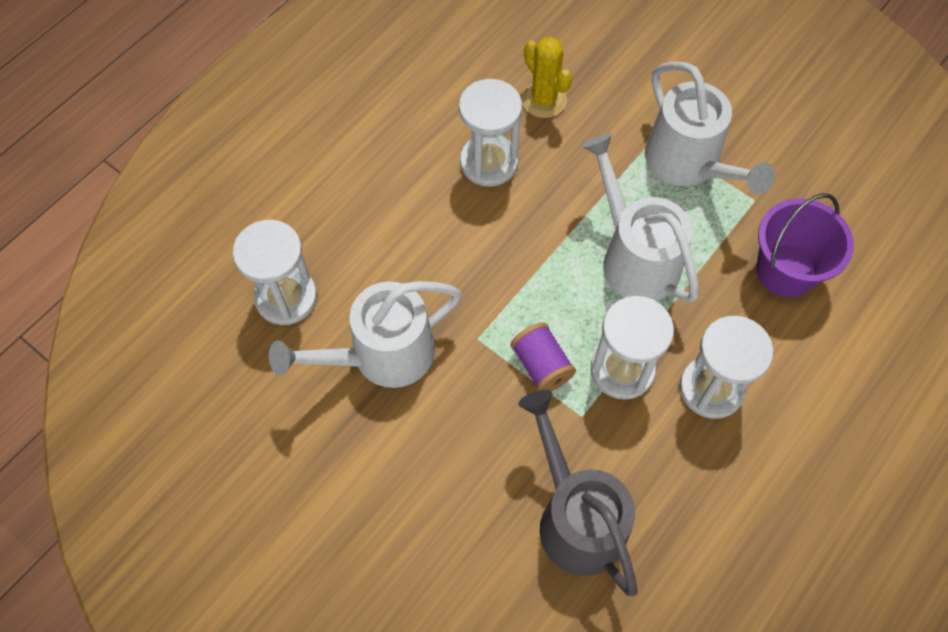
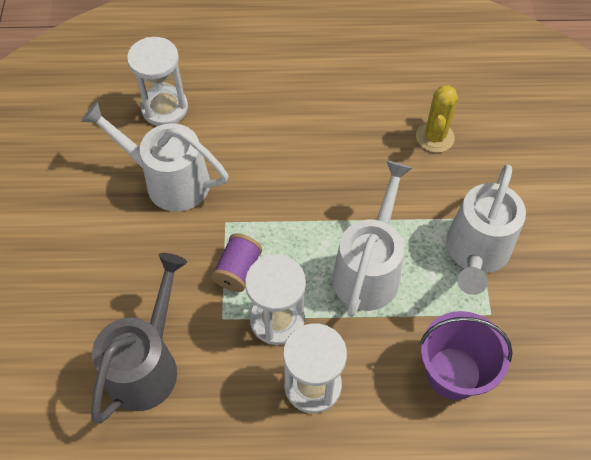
camera: 50 degrees right, 5 degrees down
(489, 162) = (356, 140): white hourglass -> none

